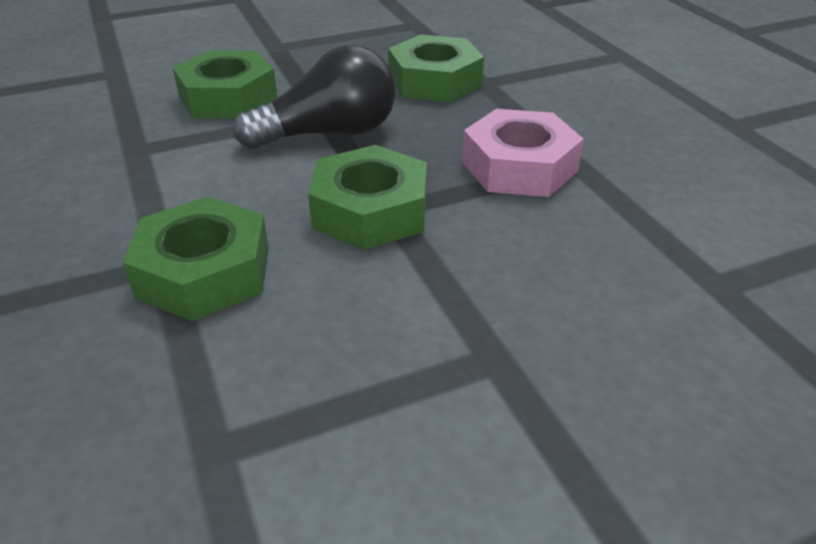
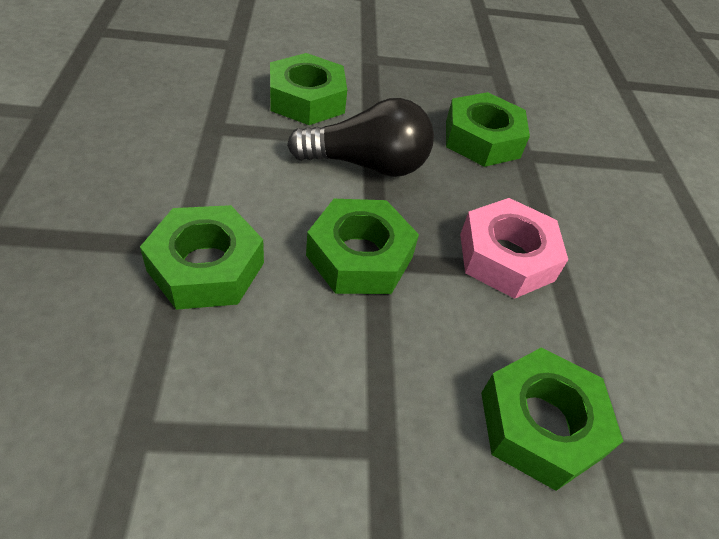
camera: 15 degrees right, 10 degrees up
(638, 287) = (540, 424): none -> green nut

